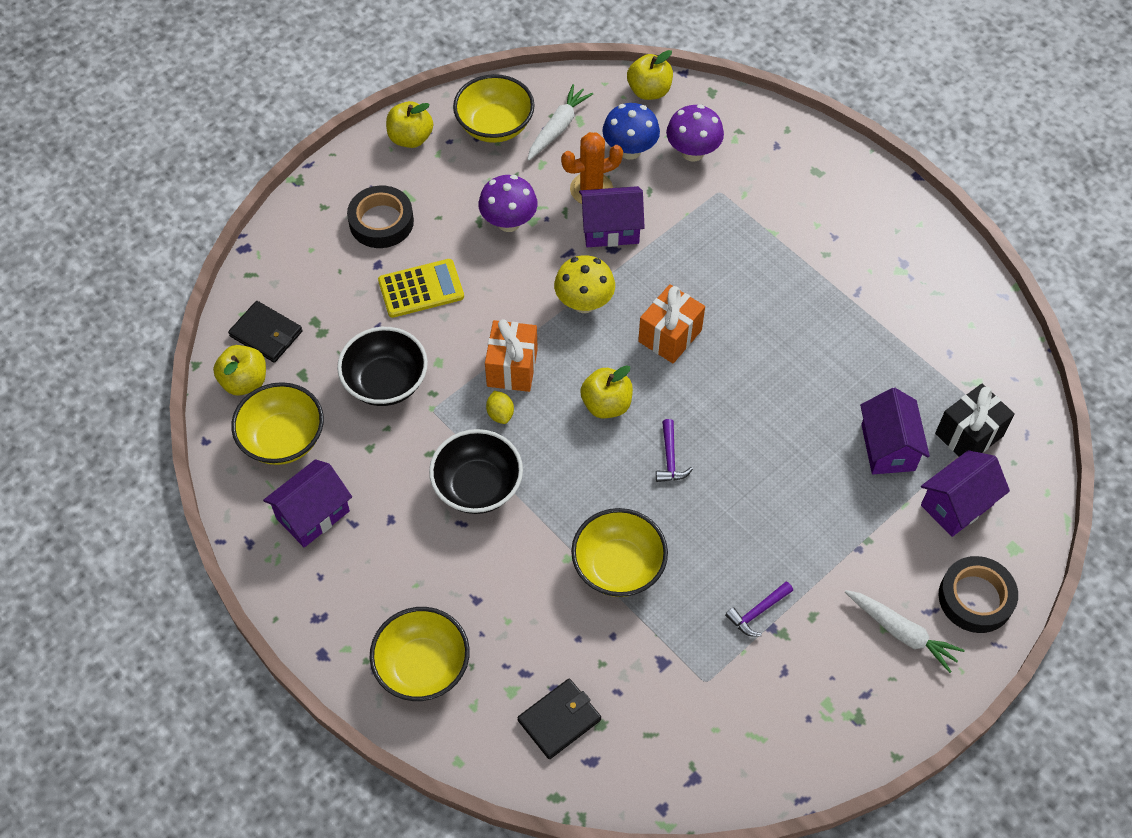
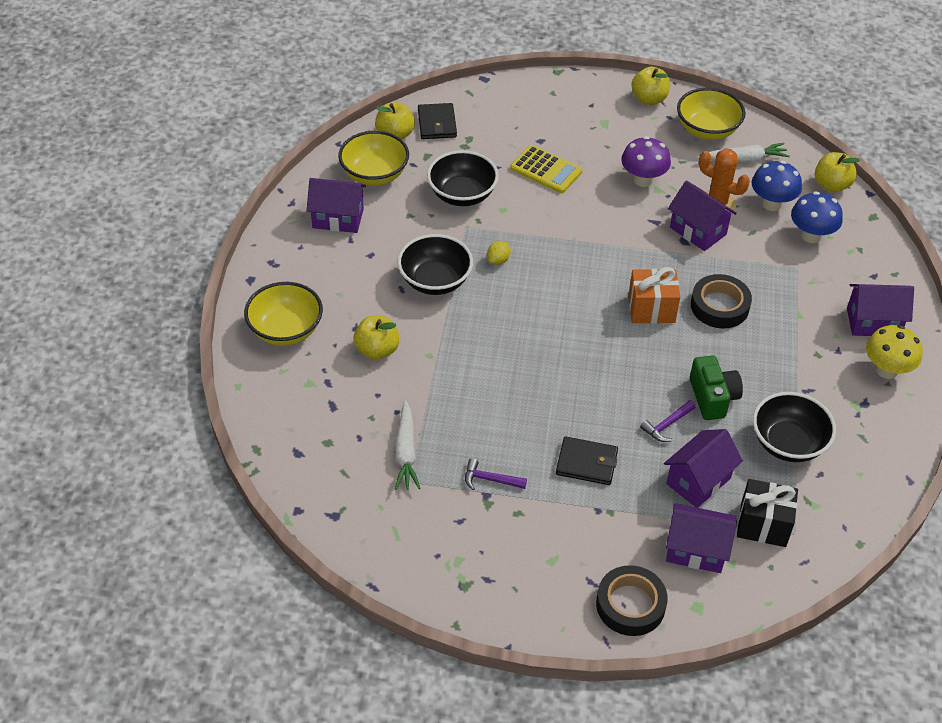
camera: 50 degrees right, 10 degrees down
(381, 222) = (572, 123): black tape -> black tape (719, 306)
(512, 368) = (538, 246): orange gift -> none
(559, 720) = (311, 419): black wallet -> black wallet (587, 463)
(584, 303) = (626, 251): yellow mushroom -> yellow mushroom (886, 370)
(606, 404) = (562, 308): yellow apple -> yellow apple (377, 350)
(618, 566) = (449, 384): yellow bowl -> none
(670, 458) = (557, 364): purple hammer -> purple hammer (666, 425)
(692, 152) = (811, 235): purple mushroom -> blue mushroom
(808, 367) = (713, 398): none -> green camera
(825, 187) = (873, 322): none -> purple house
(900, 350) = (788, 443): none -> black bowl
(901, 632) = (556, 574): white carrot -> white carrot (406, 452)

